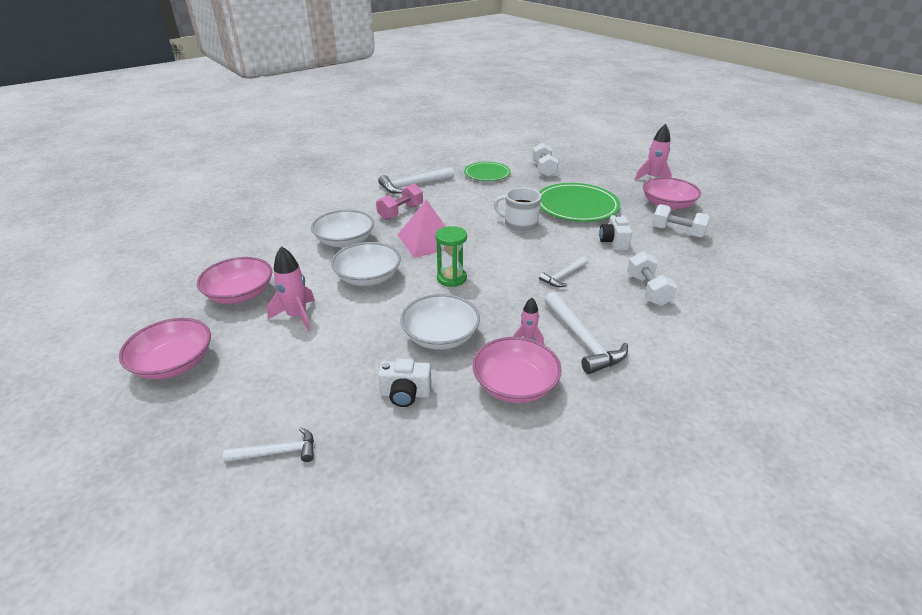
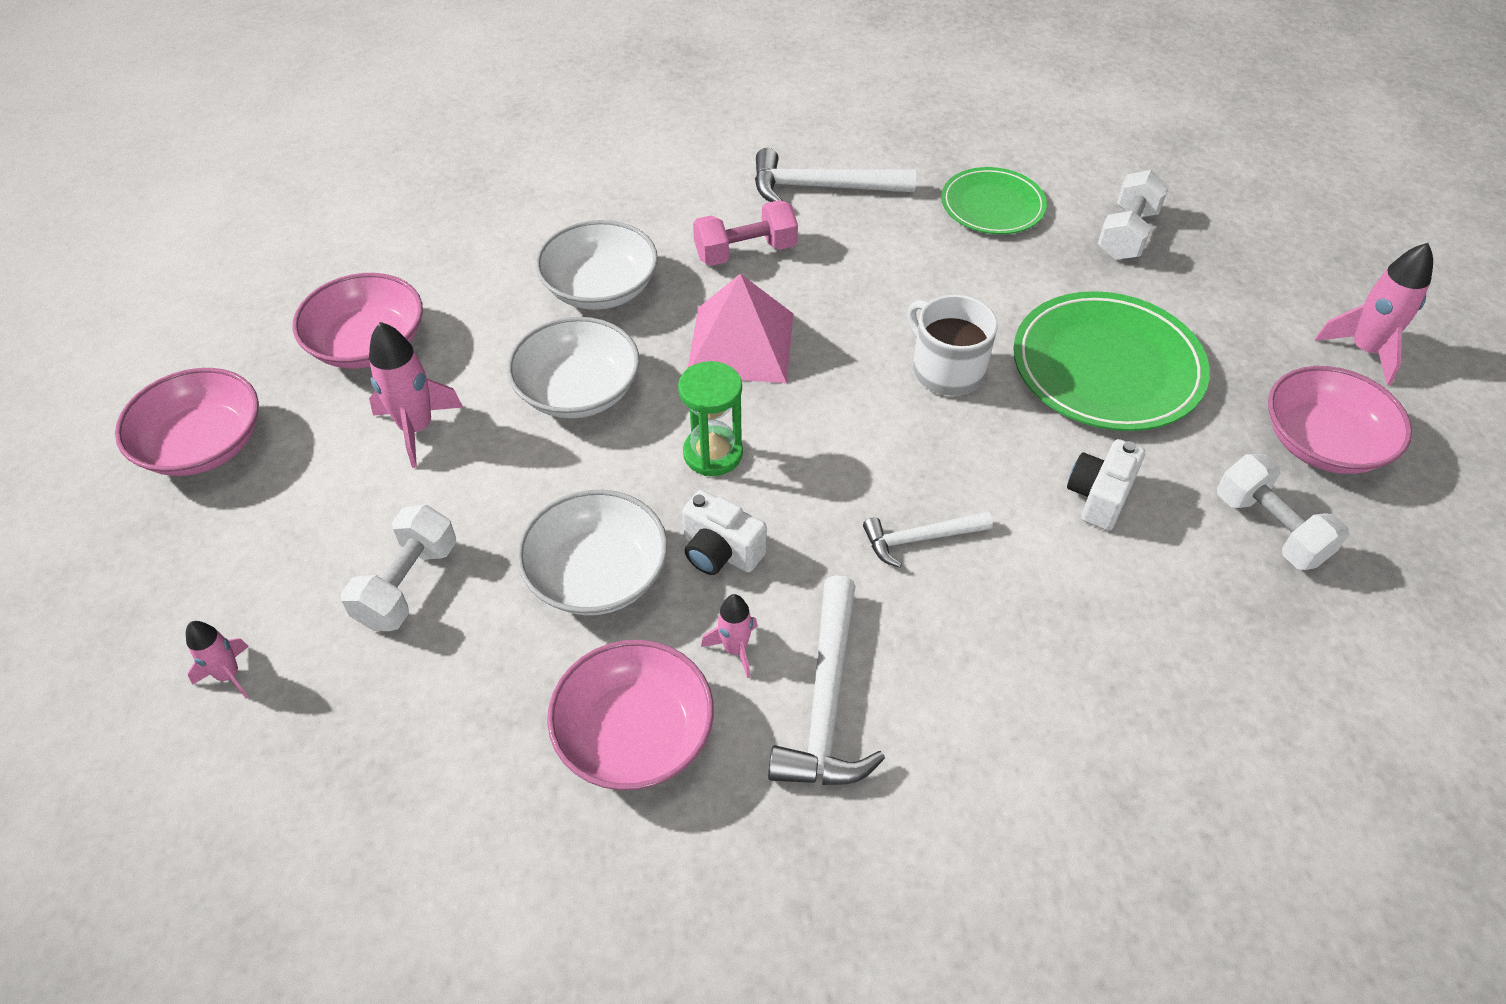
camera: 30 degrees right, 15 degrees up
(278, 452) = (229, 675): white hammer -> pink rocket
(405, 394) = (461, 663): white camera -> white camera (720, 552)
(648, 290) = (1057, 649): white dumbbell -> white dumbbell (408, 584)

